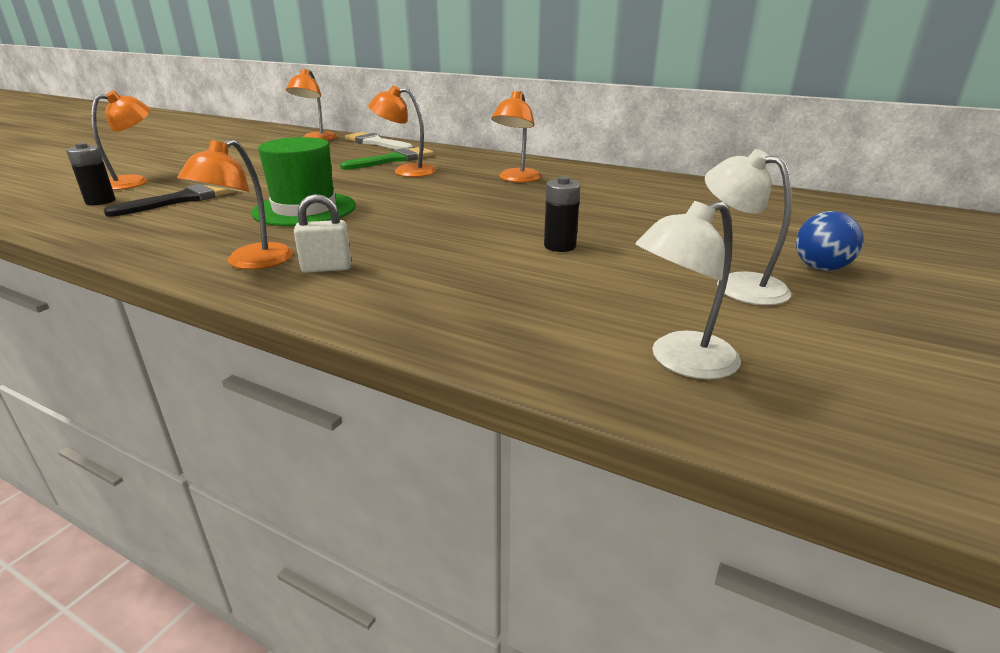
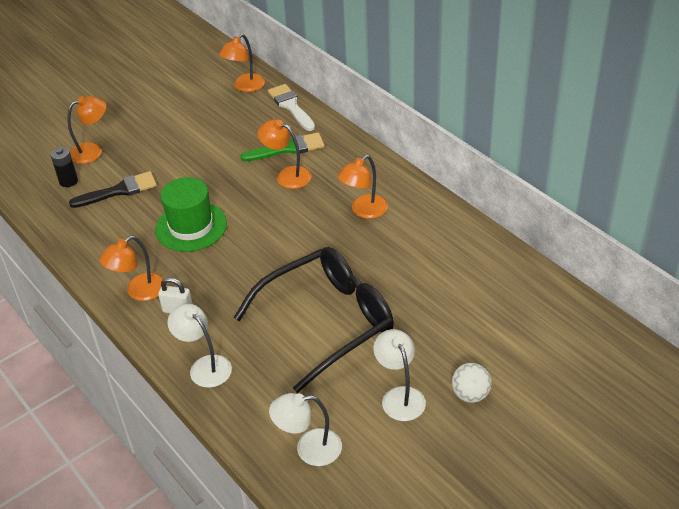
camera: 25 degrees right, 15 degrees up
(411, 310) = (204, 366): none -> white lamp
(560, 246) = (326, 322): black battery -> black glasses
(820, 268) = (470, 394): blue ball -> white ball

